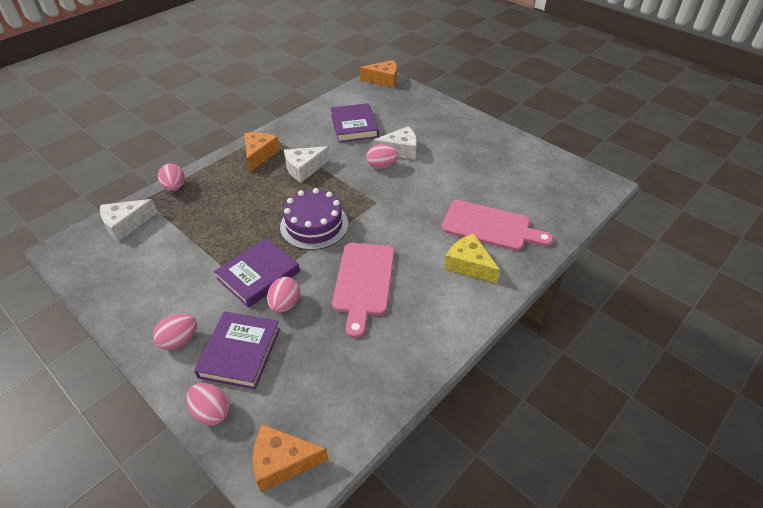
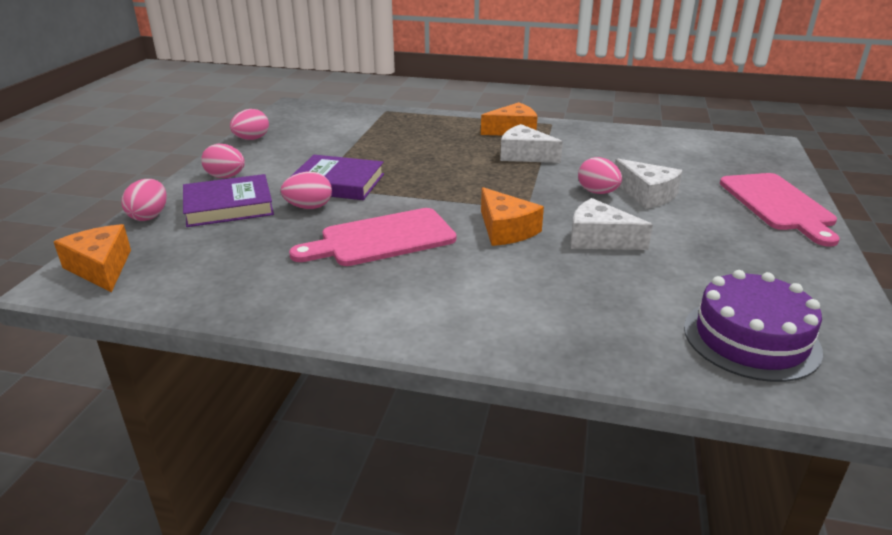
camera: 60 degrees right, 15 degrees down
(126, 224) = (346, 115): white cheese -> white cheese (599, 239)
(175, 187) = (415, 115): pink egg -> pink egg (251, 139)
(314, 225) = (442, 186): purple cake -> purple cake (751, 338)
(354, 126) = (643, 157): purple book -> none
(383, 80) = (768, 146): orange cheese -> orange cheese (506, 229)
(469, 265) = (490, 303): yellow cheese -> none
(490, 226) = (591, 300): pink cutting board -> pink cutting board (778, 205)

